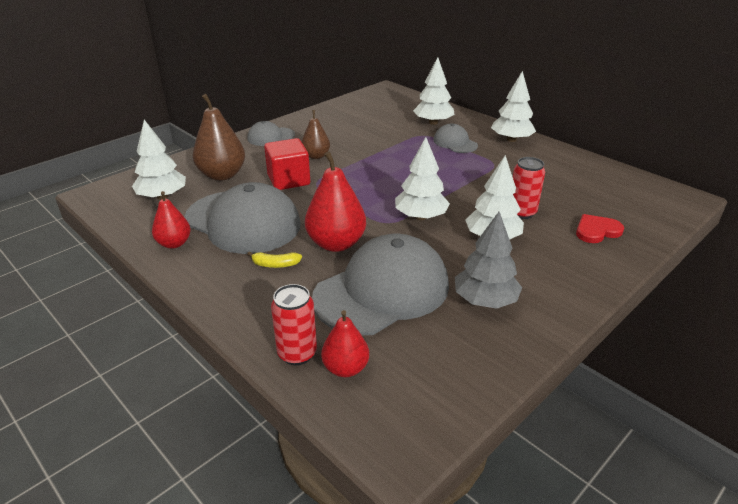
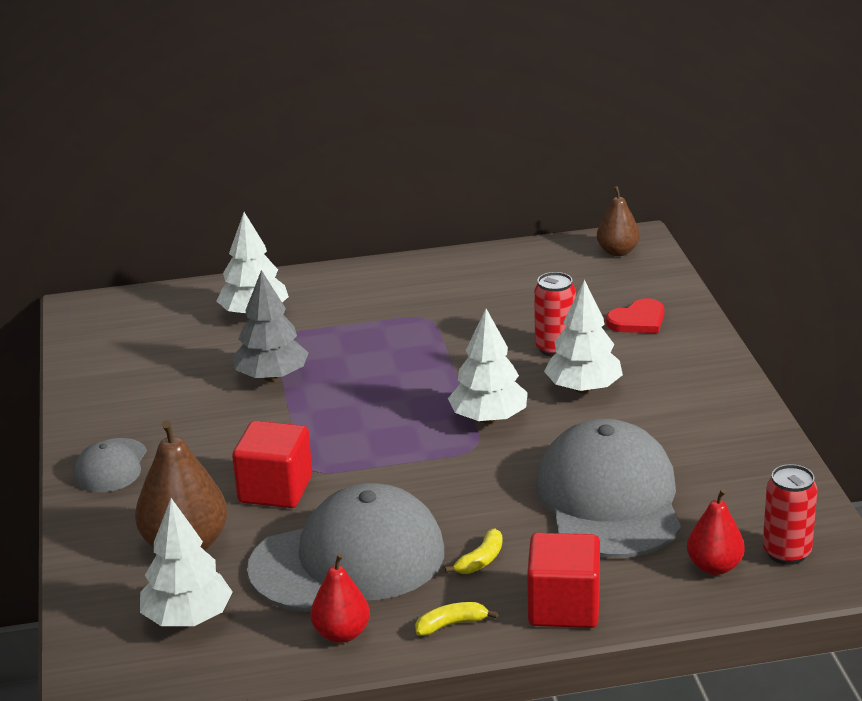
camera: 55 degrees left, 5 degrees down
(204, 277) = (451, 624): none -> yellow banana
(249, 314) = (564, 607): none -> red cube
(297, 353) = (664, 592): red can -> red can (786, 553)
(316, 156) = (231, 444): brown pear -> brown pear (617, 251)
(336, 243) = (482, 500): red pear -> none
(455, 143) = (336, 321): grey cap -> none
(485, 300) = (687, 441): grey tree -> grey tree (272, 377)
(511, 140) = (381, 279): white tree -> none
(596, 231) = (638, 320): red heart -> red heart turned 135 degrees counterclockwise

